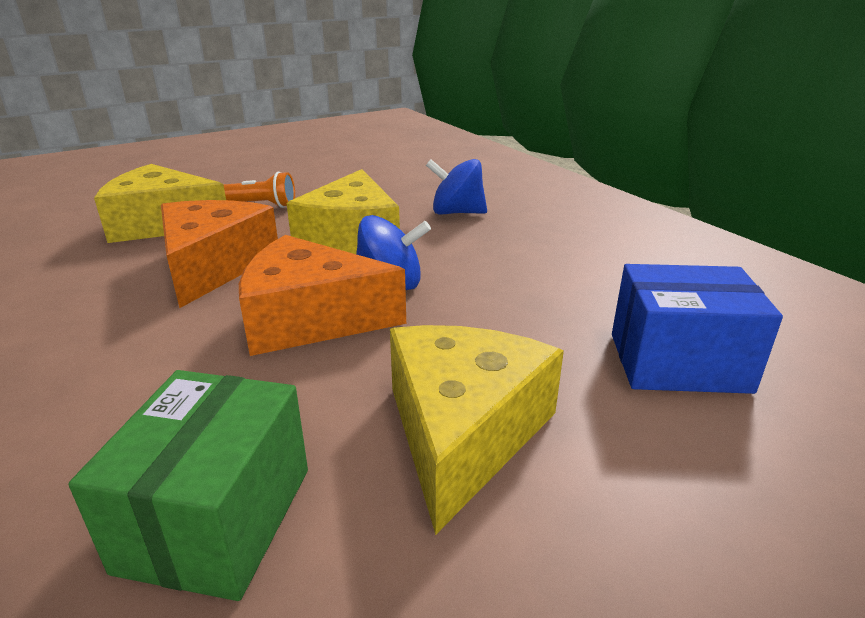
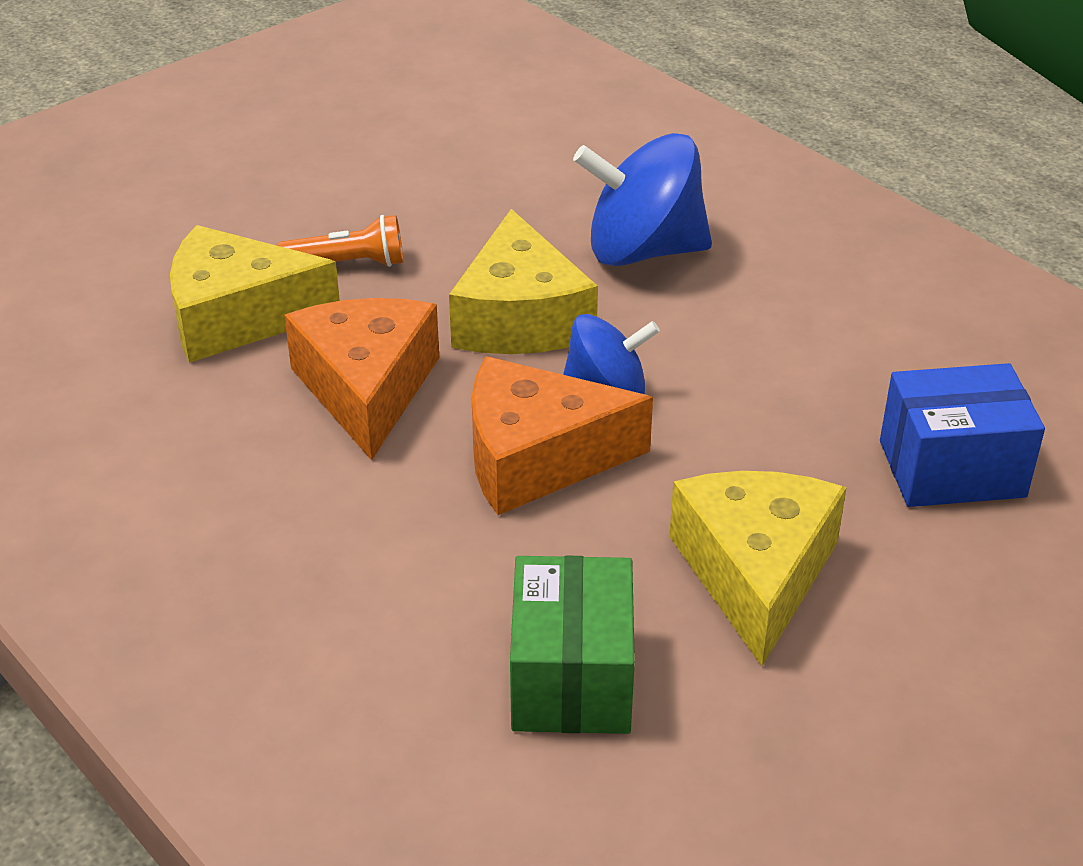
camera: 10 degrees left, 10 degrees up
(456, 213) = (643, 251): blue spinning top -> blue spinning top, size x1.58

